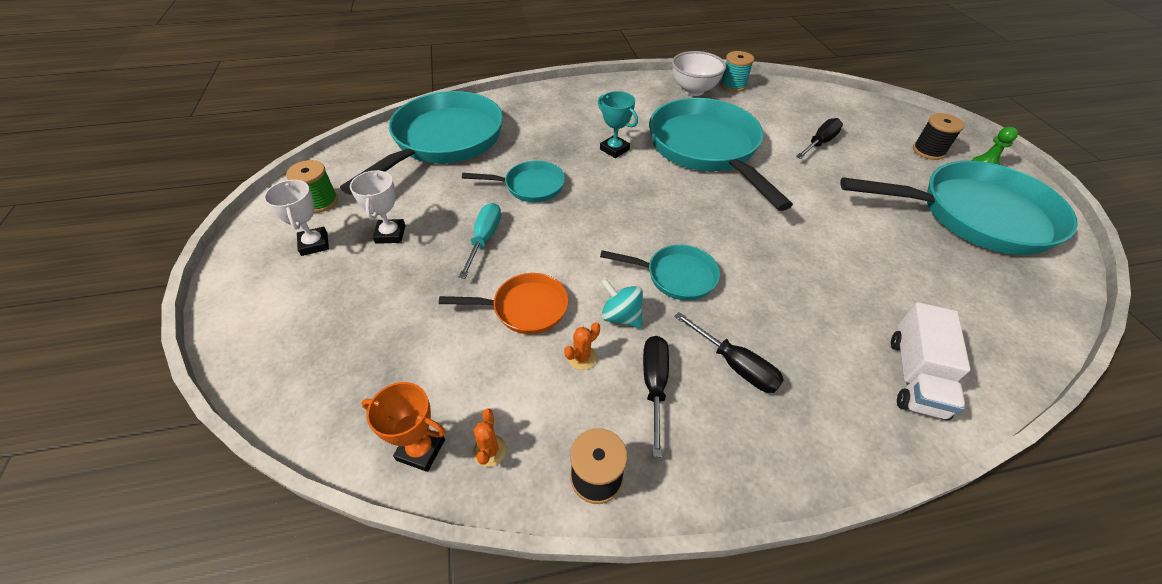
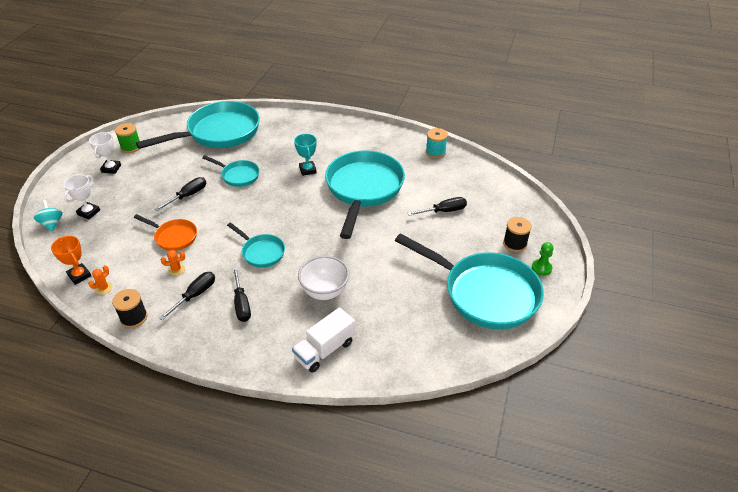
camera: 30 degrees right, 5 degrees down
(390, 234) = (147, 176): white trophy -> white trophy (88, 212)
(484, 238) = (188, 195): turquoise screwdriver -> black screwdriver
(621, 316) = (213, 259): turquoise spinning top -> turquoise spinning top (52, 224)
(693, 90) = (403, 147): white bowl -> white bowl (324, 292)

